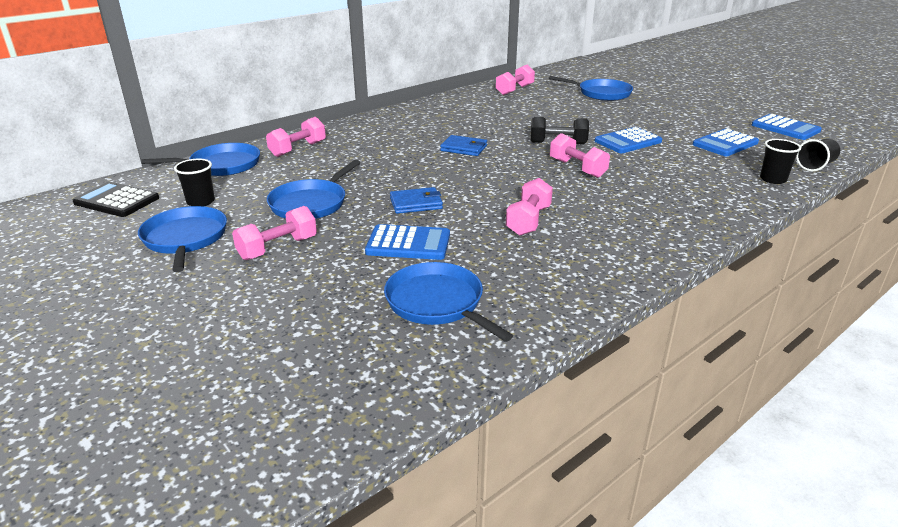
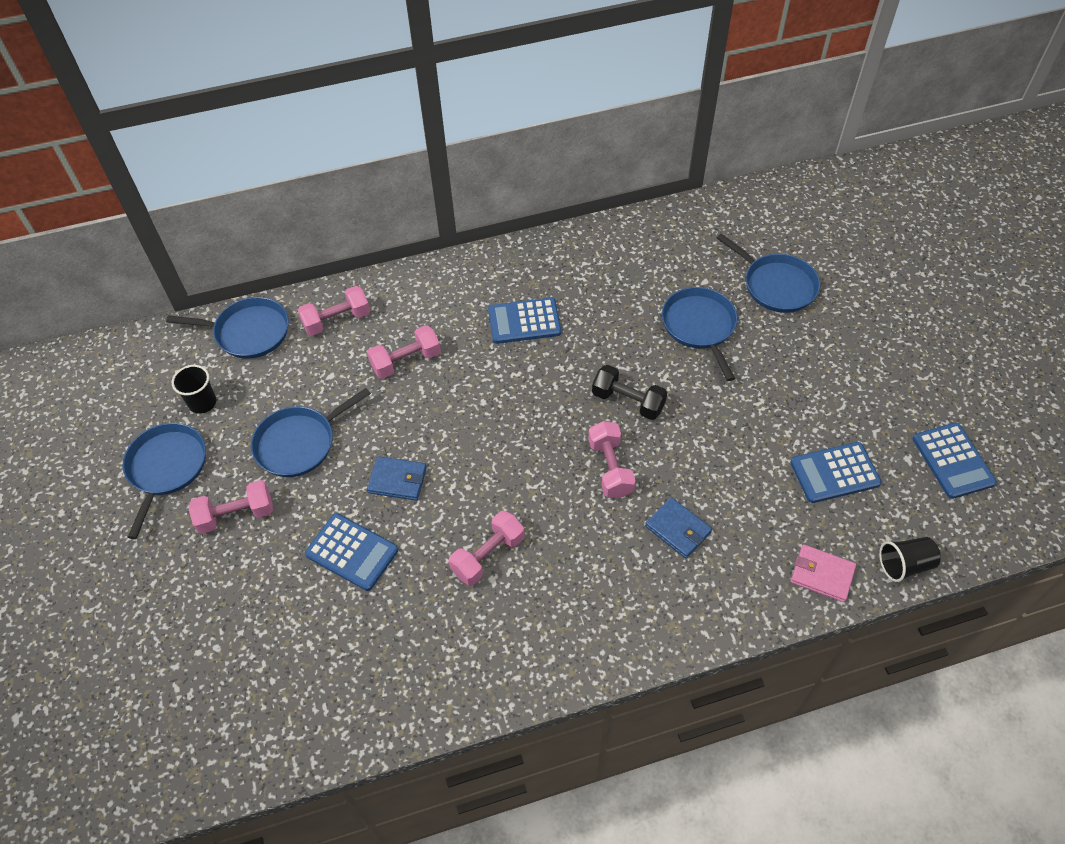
camera: 25 degrees right, 25 degrees up
(117, 201) = (132, 374): black calculator -> none
(438, 303) = (327, 657): blue pan -> blue pan (700, 326)
(463, 148) = (512, 378): blue wallet -> blue wallet (678, 529)
(514, 90) = (666, 241): pink dumbbell -> pink dumbbell (406, 361)
(628, 141) = (715, 426): blue calculator -> blue calculator (524, 321)
(773, 179) = (822, 574): black cup -> pink wallet

